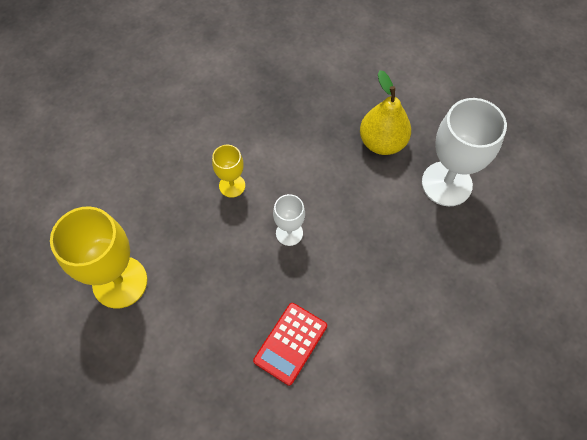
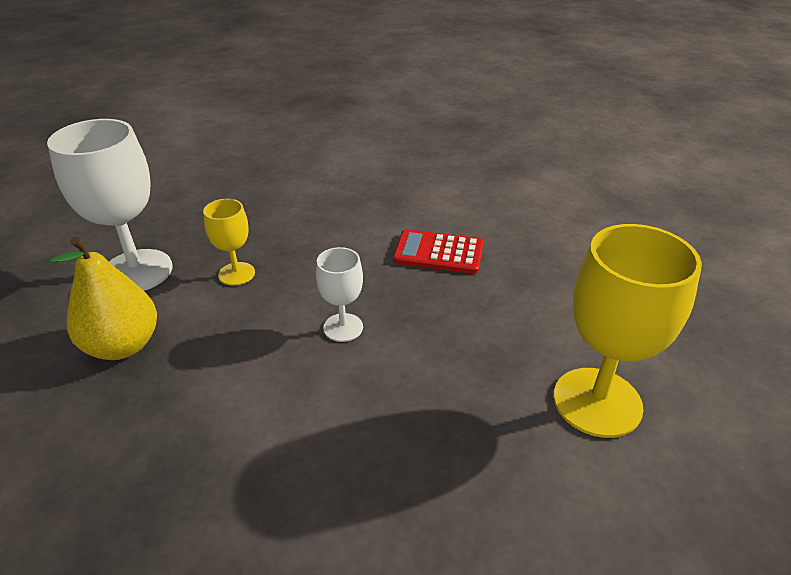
camera: 140 degrees left, 25 degrees down
(232, 185) = (353, 421): yellow goblet -> yellow goblet (236, 274)
(290, 343) = (438, 252): red calculator -> red calculator turned 150 degrees counterclockwise

